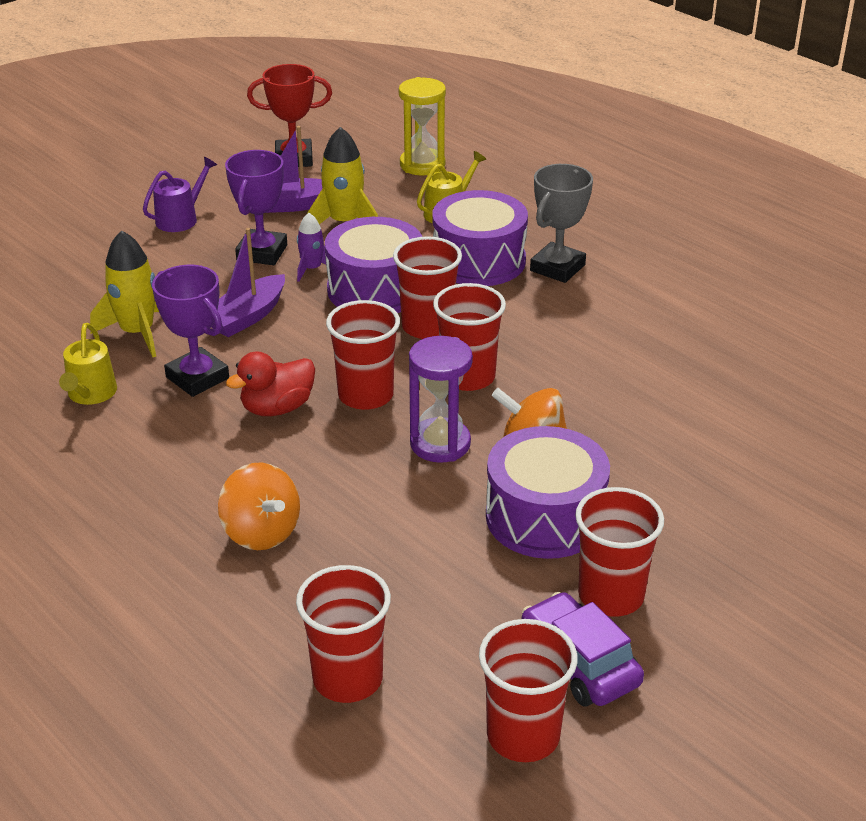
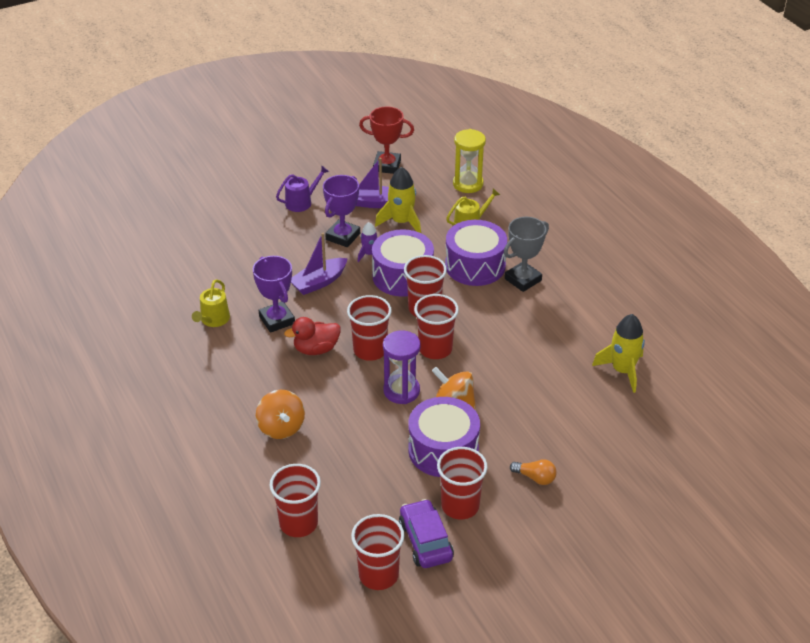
camera: 15 degrees right, 5 degrees up
(137, 333) = (252, 282): yellow rocket -> yellow rocket (622, 371)
(709, 530) = (535, 477): none -> orange light bulb

